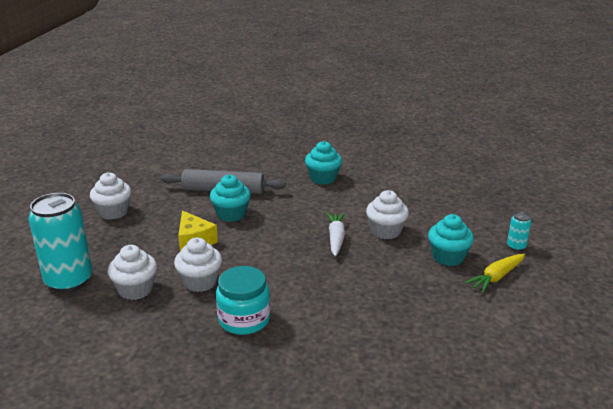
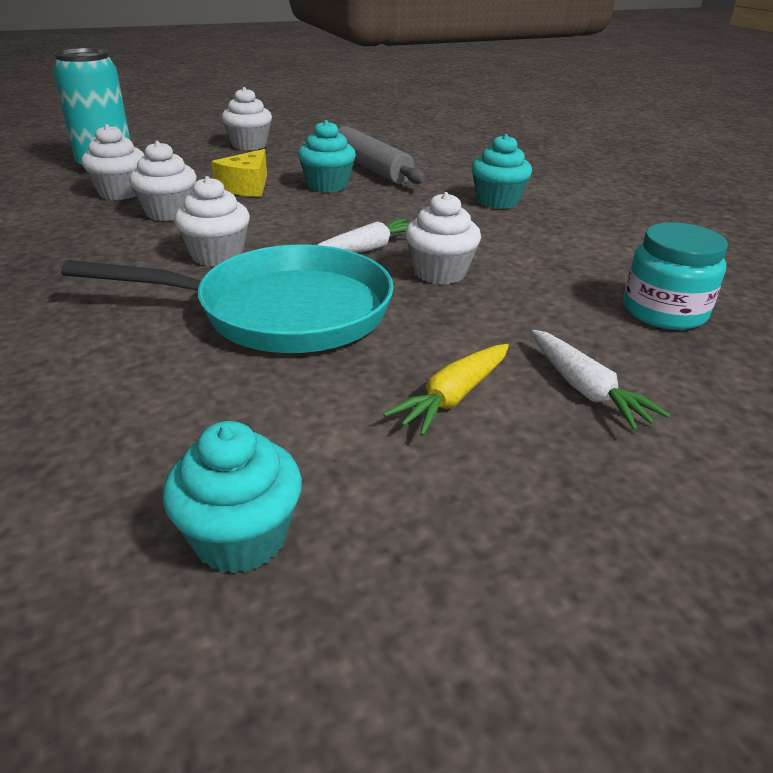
camera: 50 degrees right, 5 degrees up
(244, 319) = (117, 254): turquoise jar -> turquoise jar (664, 312)
(288, 286) = (217, 255): none -> white cupcake
(380, 290) = (282, 312): none -> turquoise pan
(448, 257) = (447, 337): turquoise cupcake -> turquoise cupcake (241, 537)
(496, 277) = (453, 397): yellow carrot -> yellow carrot turned 60 degrees counterclockwise
(516, 246) = (586, 390): turquoise can -> white carrot

